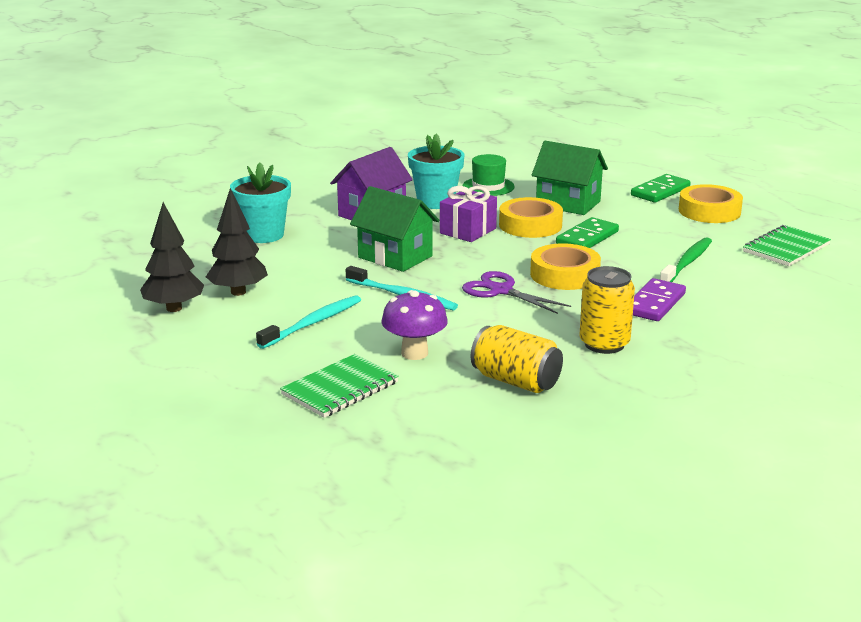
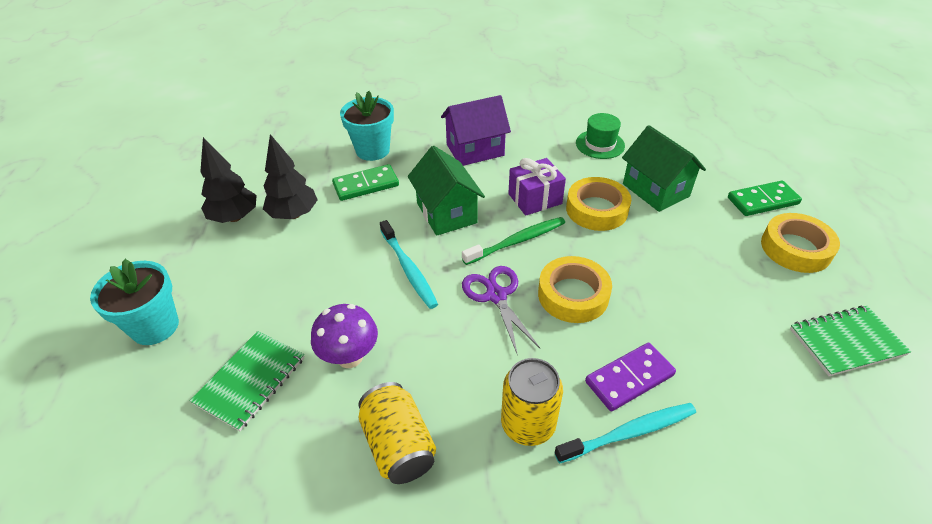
camera: 30 degrees right, 20 degrees up
(313, 323) = (310, 278): turquoise toothbrush -> turquoise toothbrush (629, 433)
(340, 389) = (251, 381): green notebook -> green notebook turned 45 degrees counterclockwise
(436, 202) = (538, 151): turquoise flower pot -> turquoise flower pot (155, 326)
(587, 238) = (637, 247): green domino -> green domino (366, 185)
(687, 263) = (713, 324): green toothbrush -> green toothbrush (517, 241)

